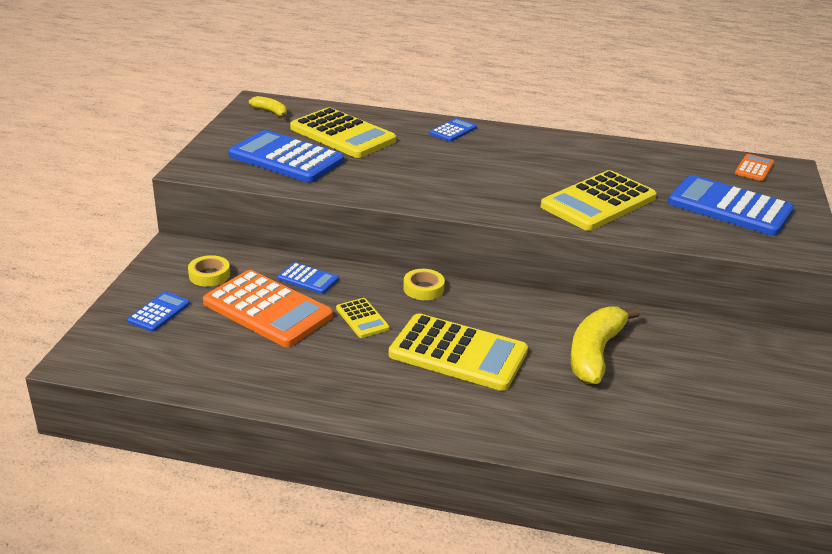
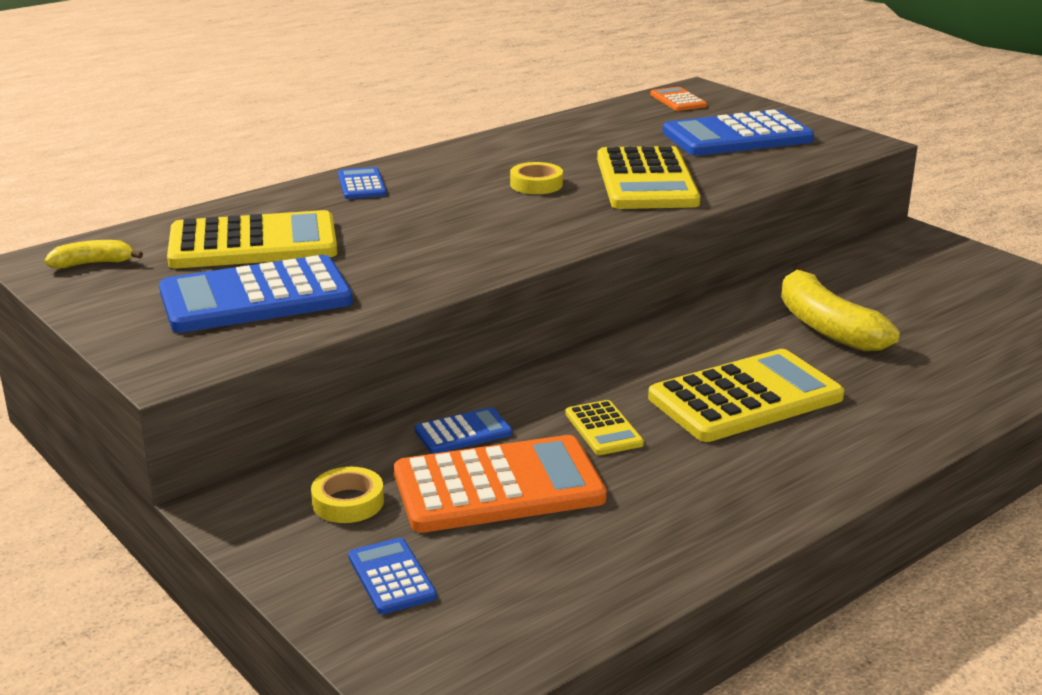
camera: 50 degrees left, 5 degrees down
(362, 318) = (603, 429): yellow calculator -> yellow calculator turned 60 degrees clockwise
(423, 288) = (587, 367): yellow tape -> yellow tape (536, 184)

